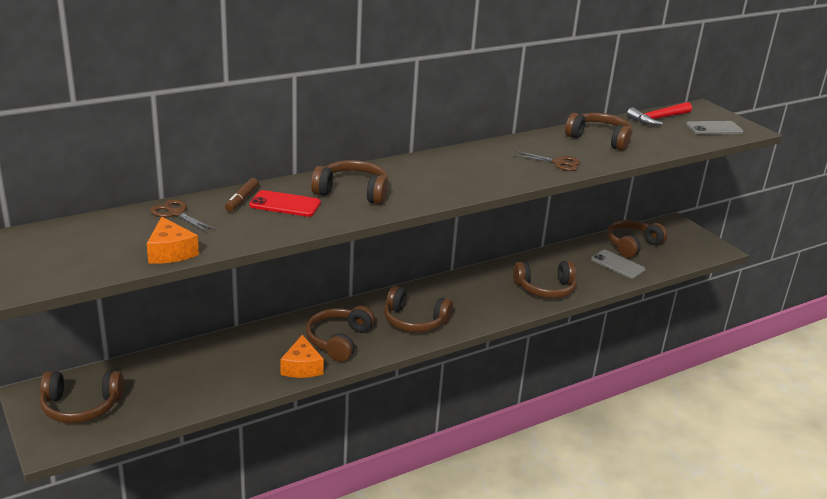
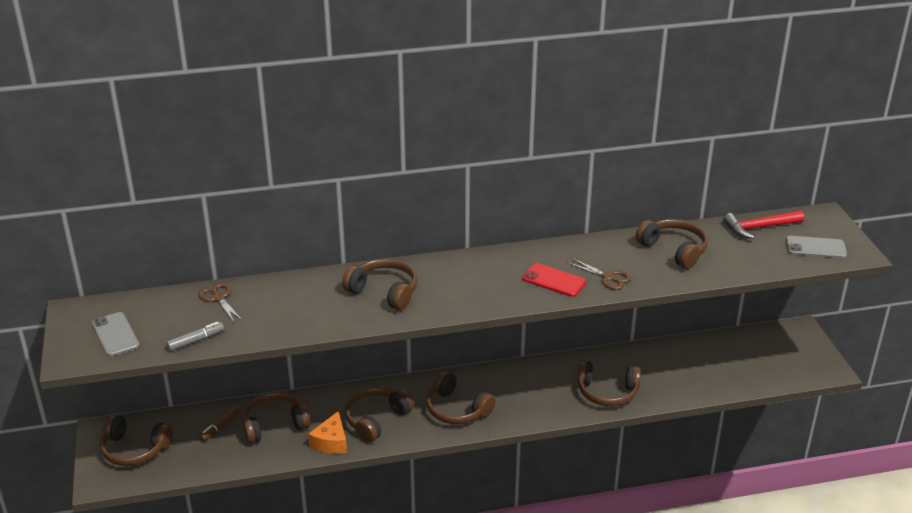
camera: 20 degrees right, 5 degrees up
(170, 252) = (196, 340): orange cheese -> grey marker
(242, 199) = (281, 289): brown marker -> brown marker (220, 427)
(285, 204) = (316, 299): red phone -> red phone (554, 280)
(617, 265) = (701, 374): grey phone -> grey phone (115, 335)
(632, 245) = (732, 352): brown headphones -> brown headphones (274, 424)

